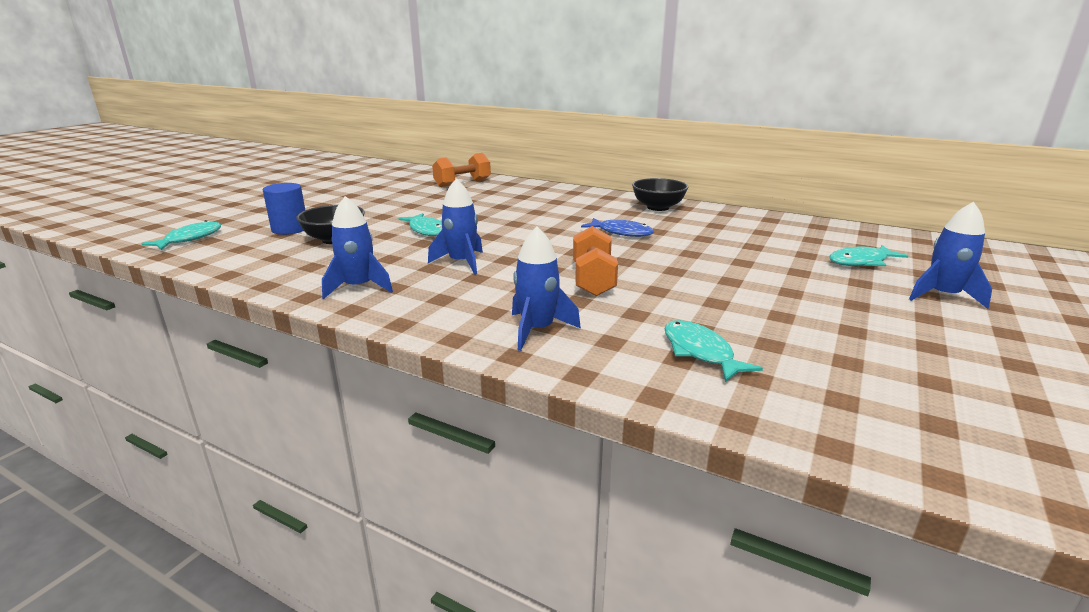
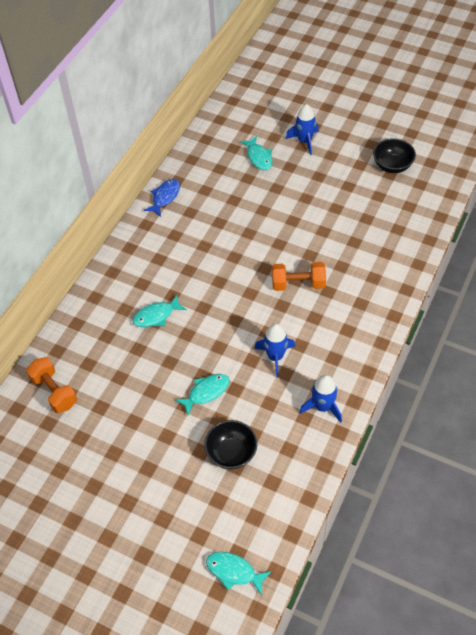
camera: 90 degrees left, 30 degrees up
(290, 229) = (206, 499): blue cylinder -> none
(537, 330) = (366, 308): blue rocket -> none
(621, 232) = (209, 267): blue fish -> blue fish (165, 197)
(658, 207) = (146, 241): black bowl -> black bowl (392, 166)
(700, 352) = (379, 244): turquoise fish -> turquoise fish (156, 316)

